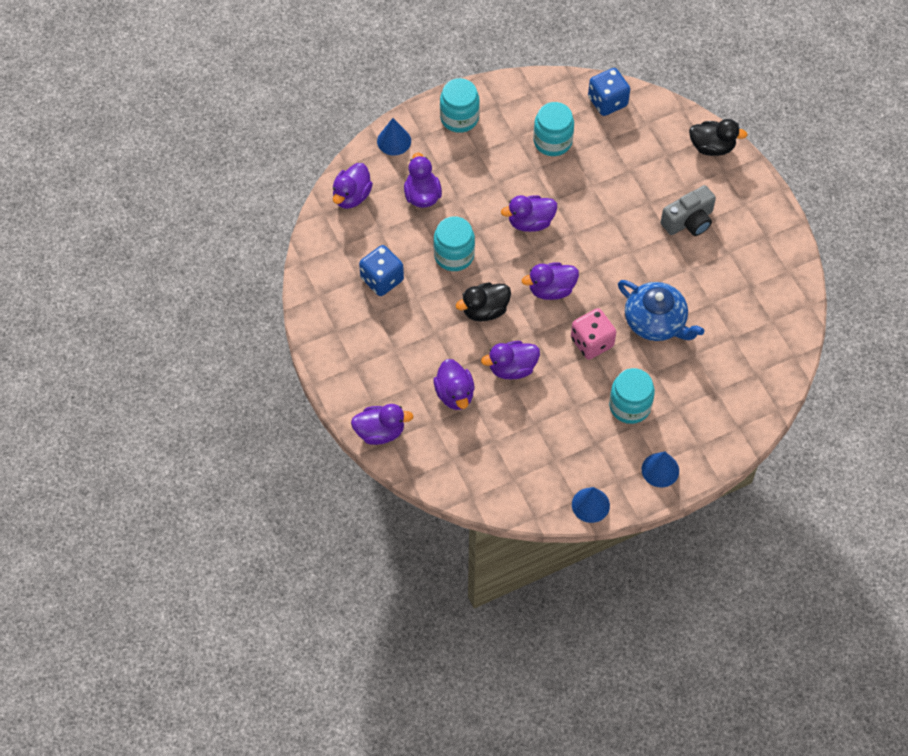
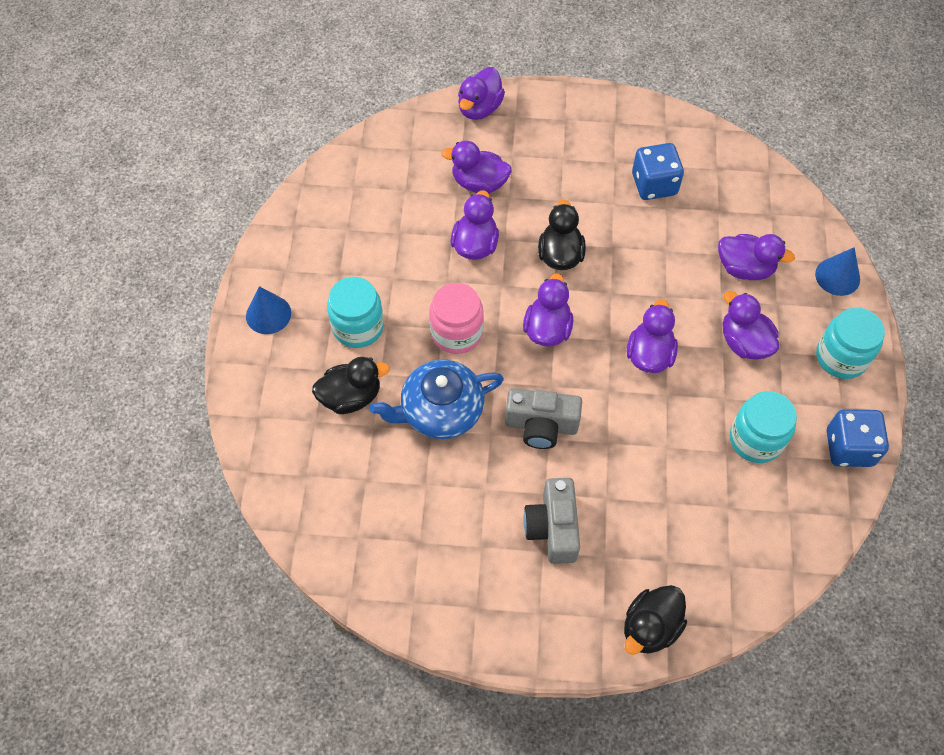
camera: 120 degrees right, 0 degrees up
(352, 196) = (778, 205): purple duck -> purple duck (744, 342)
(454, 255) = (647, 260): turquoise jar -> none
(590, 505) = (279, 234): blue cone -> none
(592, 342) = (456, 333): pink dice -> pink jar
(607, 101) = (789, 538): blue dice -> blue dice (849, 448)
(625, 259) = (541, 425): none -> grey camera
(684, 379) = (351, 397): none -> black duck

